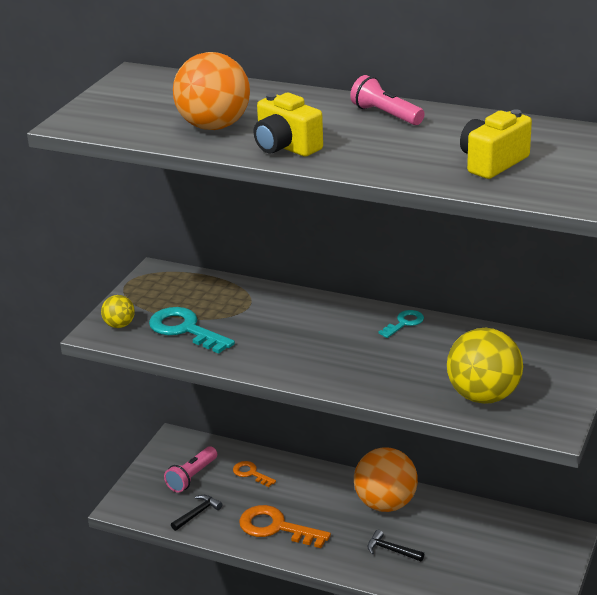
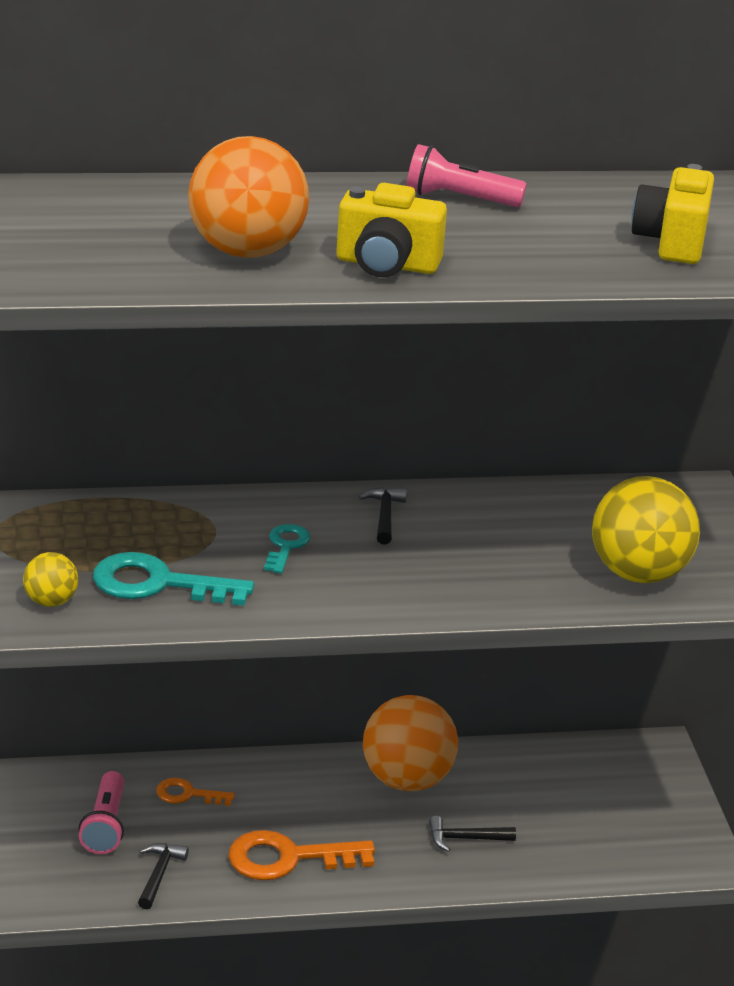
camera: 35 degrees left, 0 degrees up
(355, 322) = (385, 516): none -> black hammer
(404, 323) = (449, 502): turquoise key -> turquoise key (286, 546)

